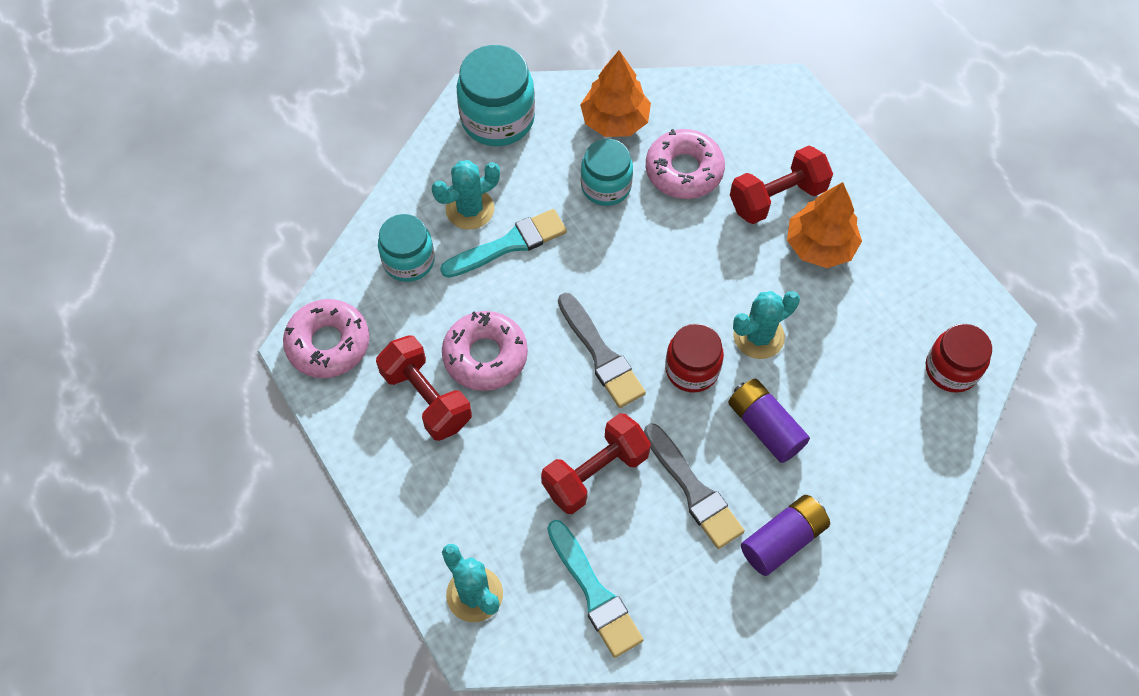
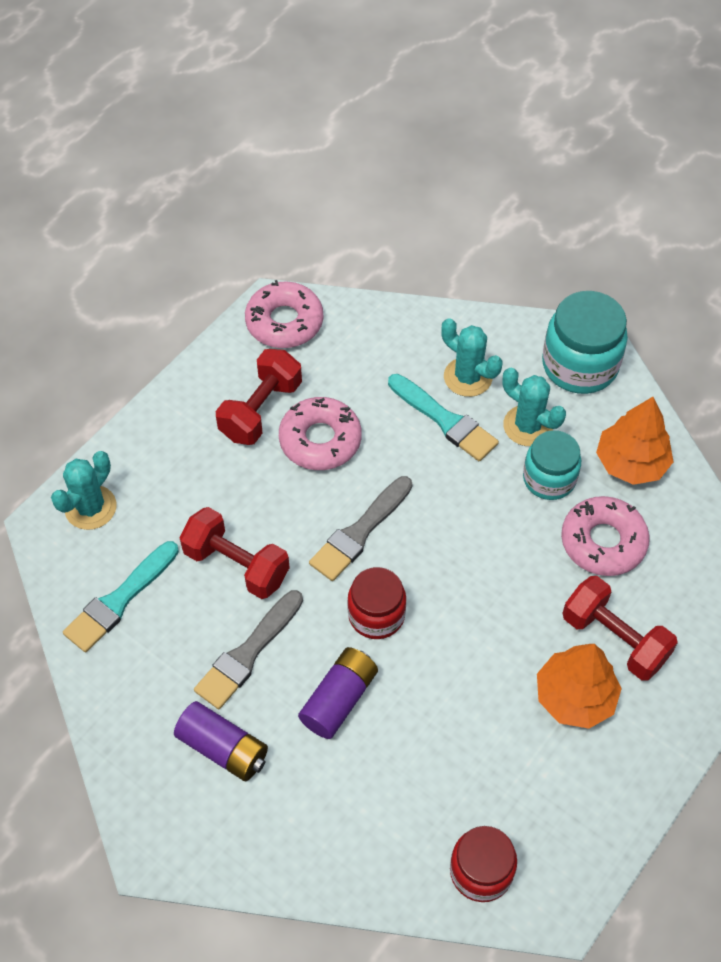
camera: 70 degrees right, 5 degrees down
(408, 261) = (391, 350): turquoise jar -> none
(758, 336) = (439, 666): turquoise cactus -> turquoise cactus (528, 426)

